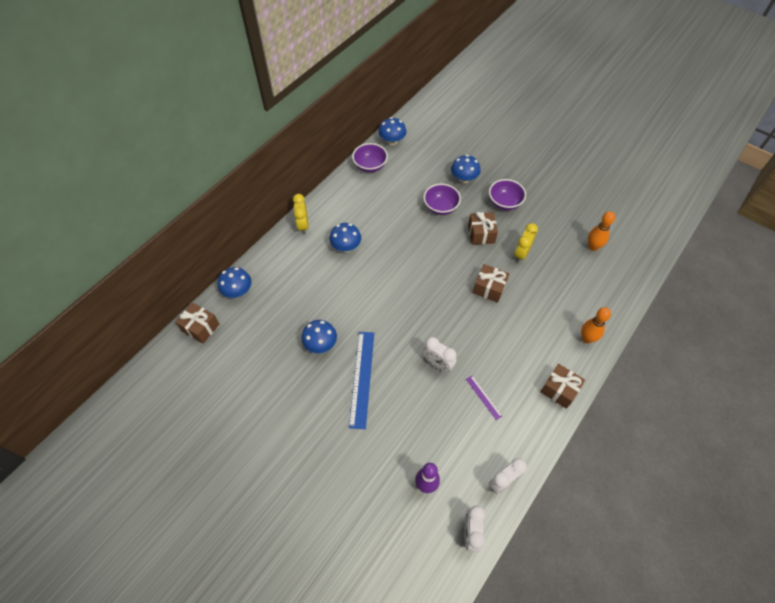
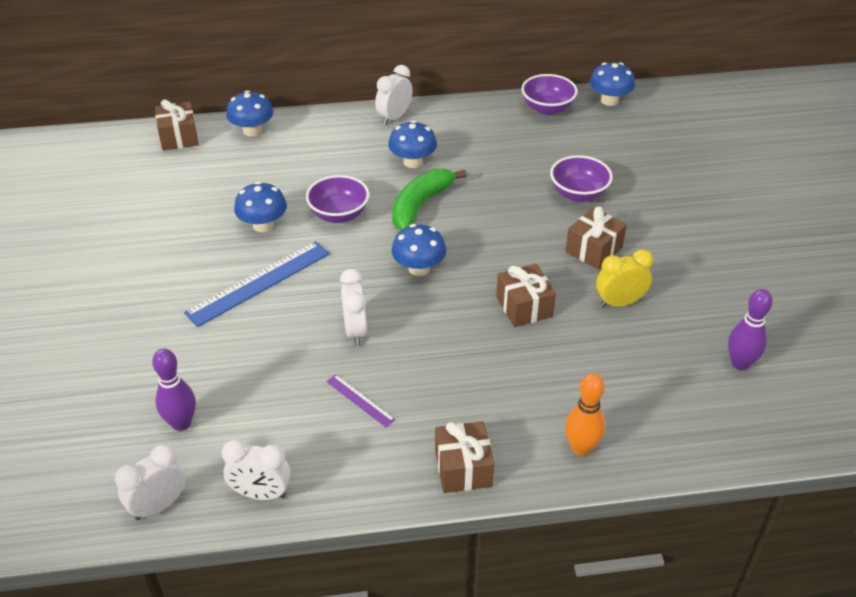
camera: 45 degrees right, 15 degrees down
(303, 225) = (394, 117): yellow clock -> white clock
(381, 269) = (420, 205): none -> green banana
(464, 178) = (652, 185): blue mushroom -> blue mushroom (419, 268)
(483, 397) = (360, 400): purple ruler -> purple ruler turned 60 degrees counterclockwise
(504, 203) = (673, 240): purple bowl -> purple bowl (339, 214)
(593, 247) = (740, 363): orange bowling pin -> purple bowling pin

